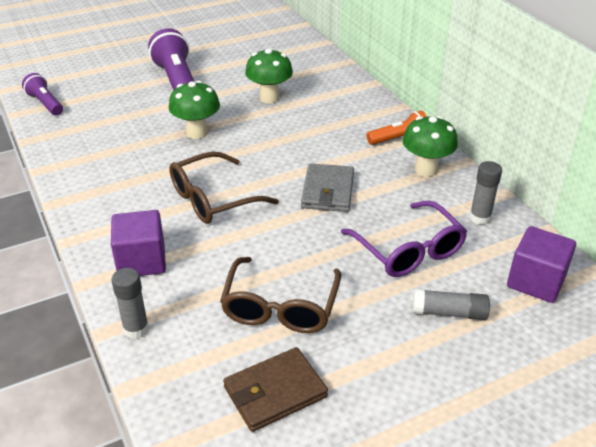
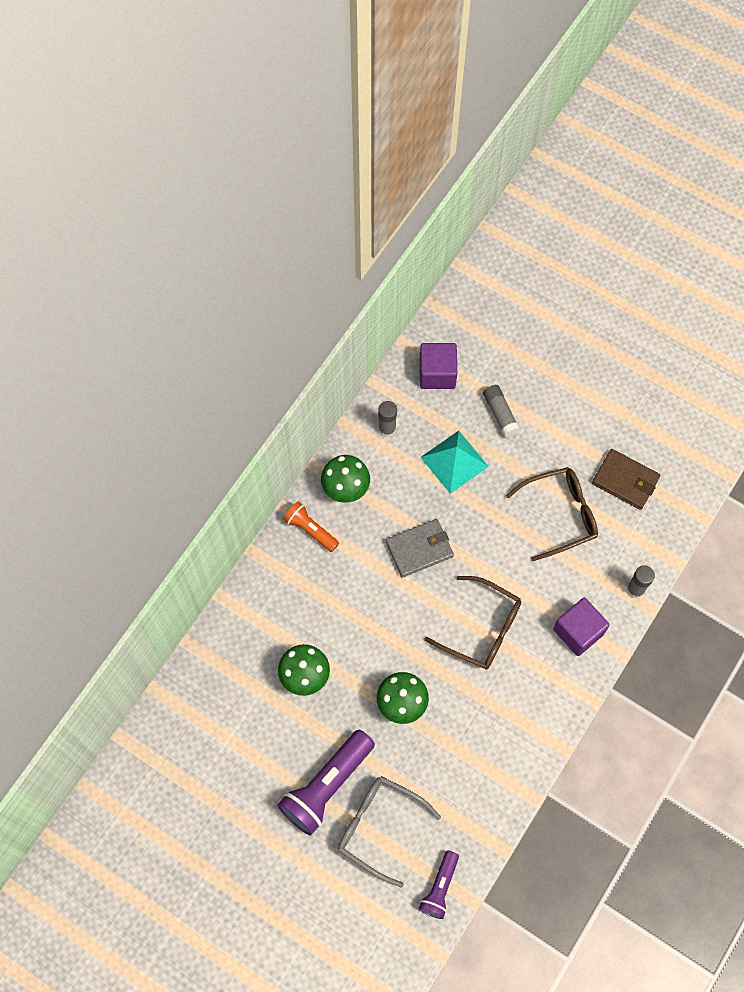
camera: 120 degrees left, 30 degrees up
(121, 93) = (379, 827): none -> grey glasses
(408, 250) = (454, 462): purple glasses -> turquoise pyramid

